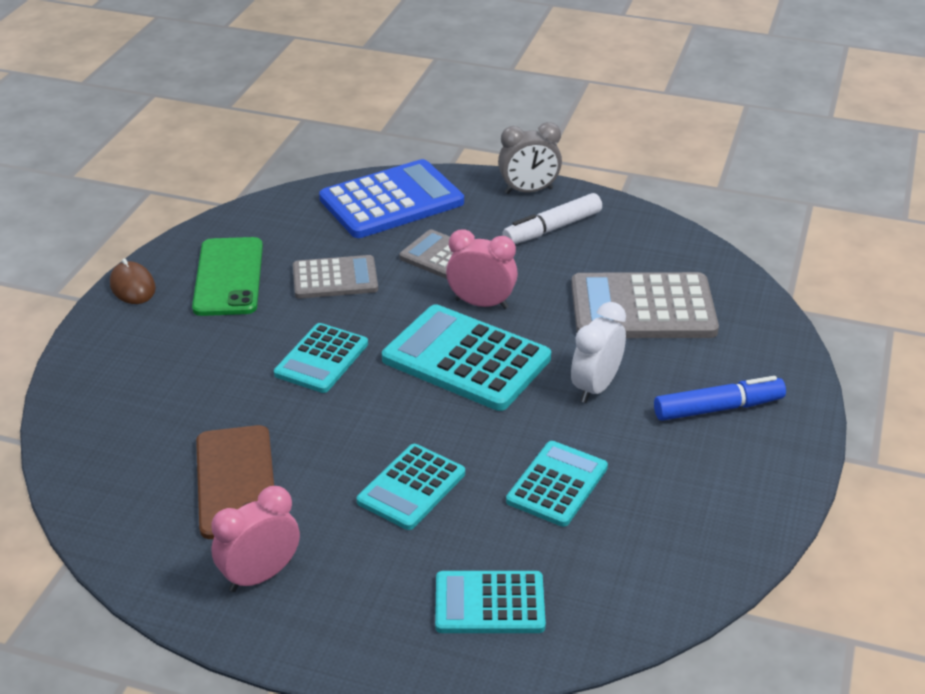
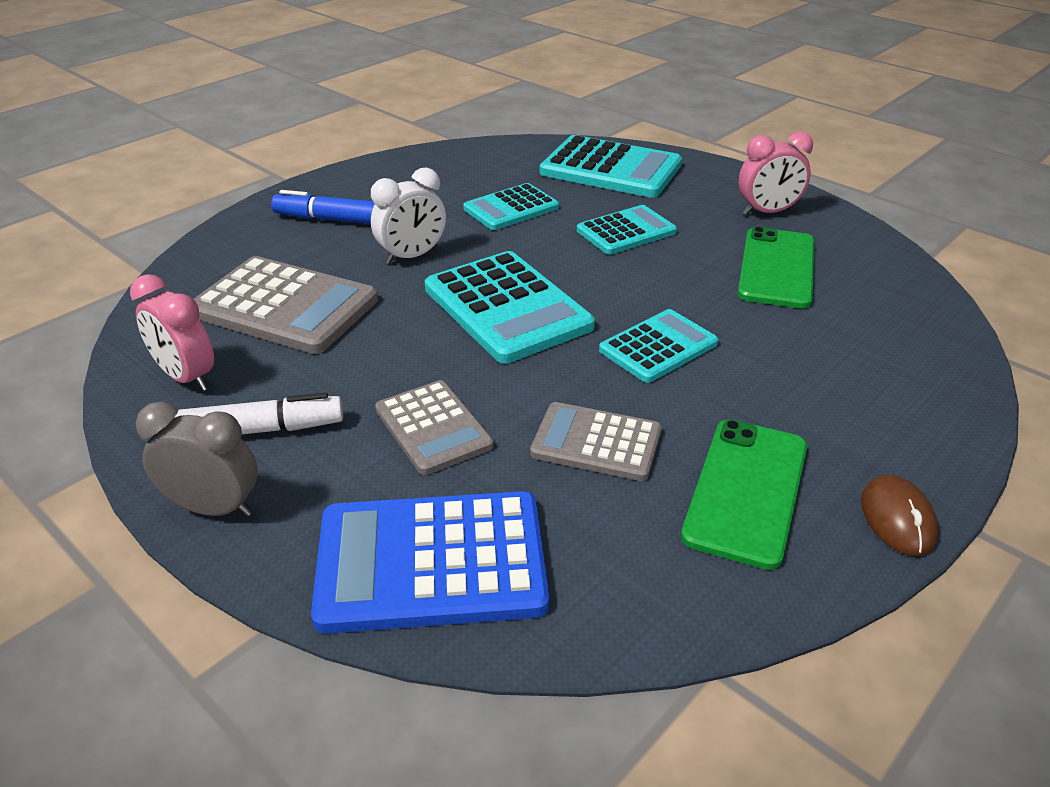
camera: 155 degrees left, 0 degrees up
(235, 482) = (777, 268): brown phone -> green phone
(481, 304) = (442, 357): pink clock -> pink clock (186, 377)
(489, 603) = (610, 169): turquoise calculator -> turquoise calculator, size x1.63

